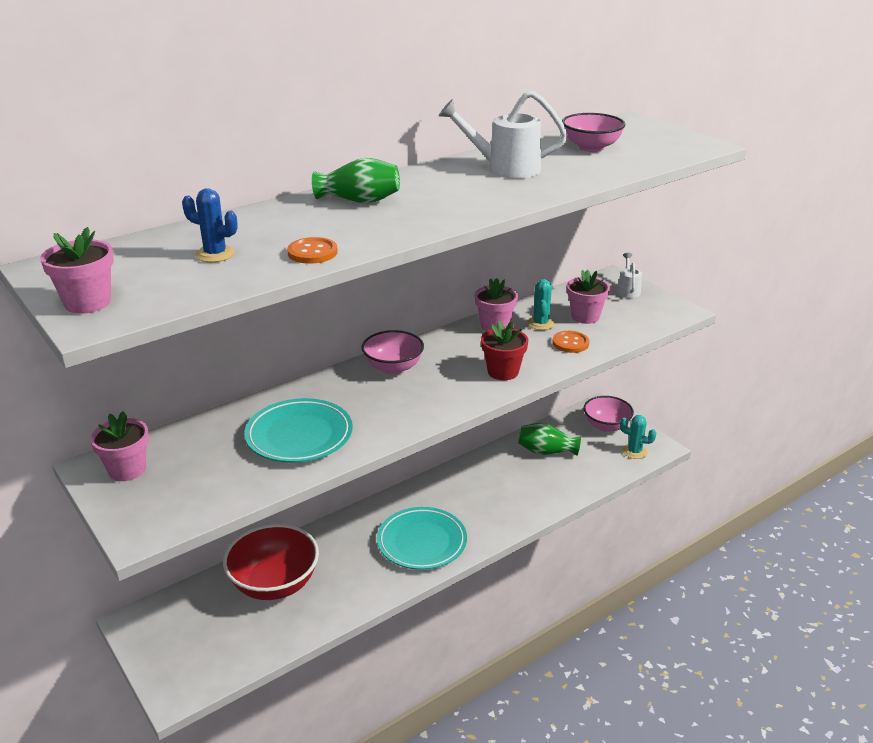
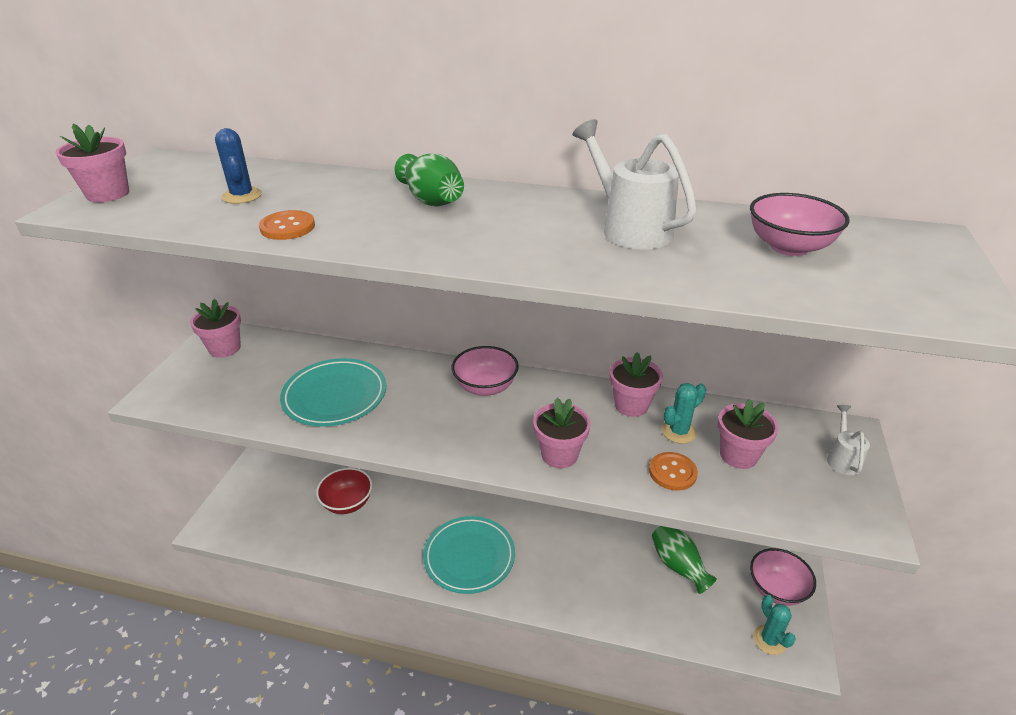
camera: 50 degrees right, 5 degrees up
(274, 584) = (347, 503): red bowl -> red bowl, size x0.66
(503, 372) = (559, 454): red flower pot -> pink flower pot
(628, 290) = (842, 458): white watering can -> white watering can turned 45 degrees counterclockwise

